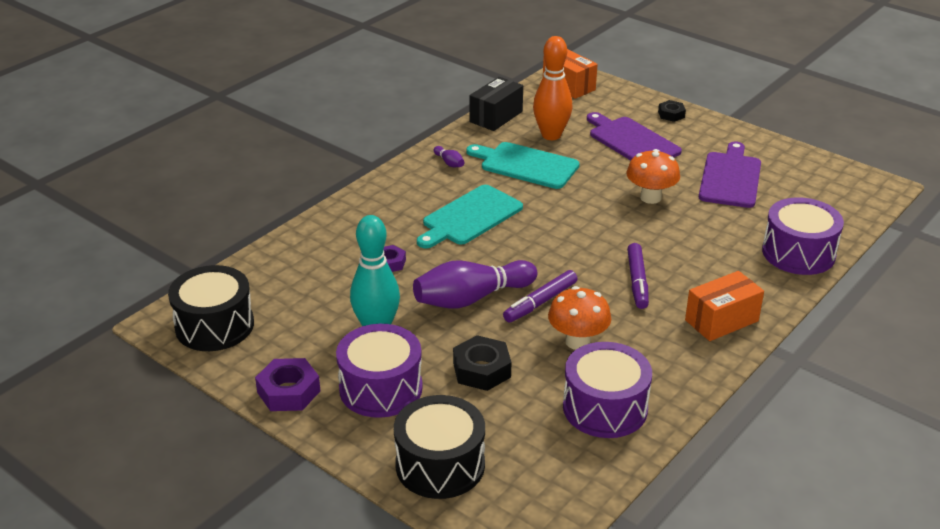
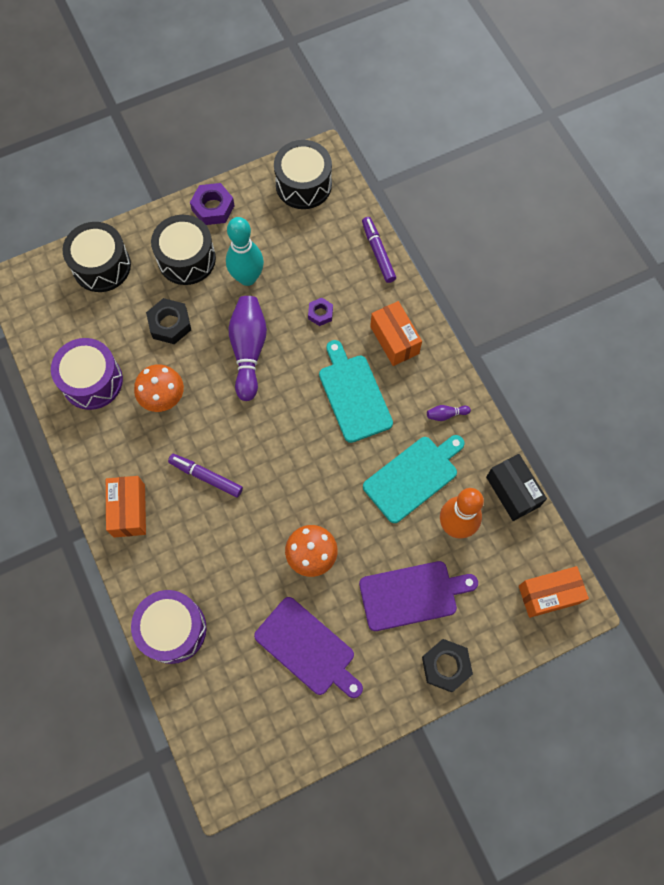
camera: 115 degrees right, 35 degrees up
(381, 388) = (186, 259): purple drum -> black drum
(389, 209) = (394, 340): none -> orange box
(540, 302) = (219, 395): purple marker -> purple marker (378, 252)
(671, 114) = (446, 666): black nut -> black nut, size x1.63

